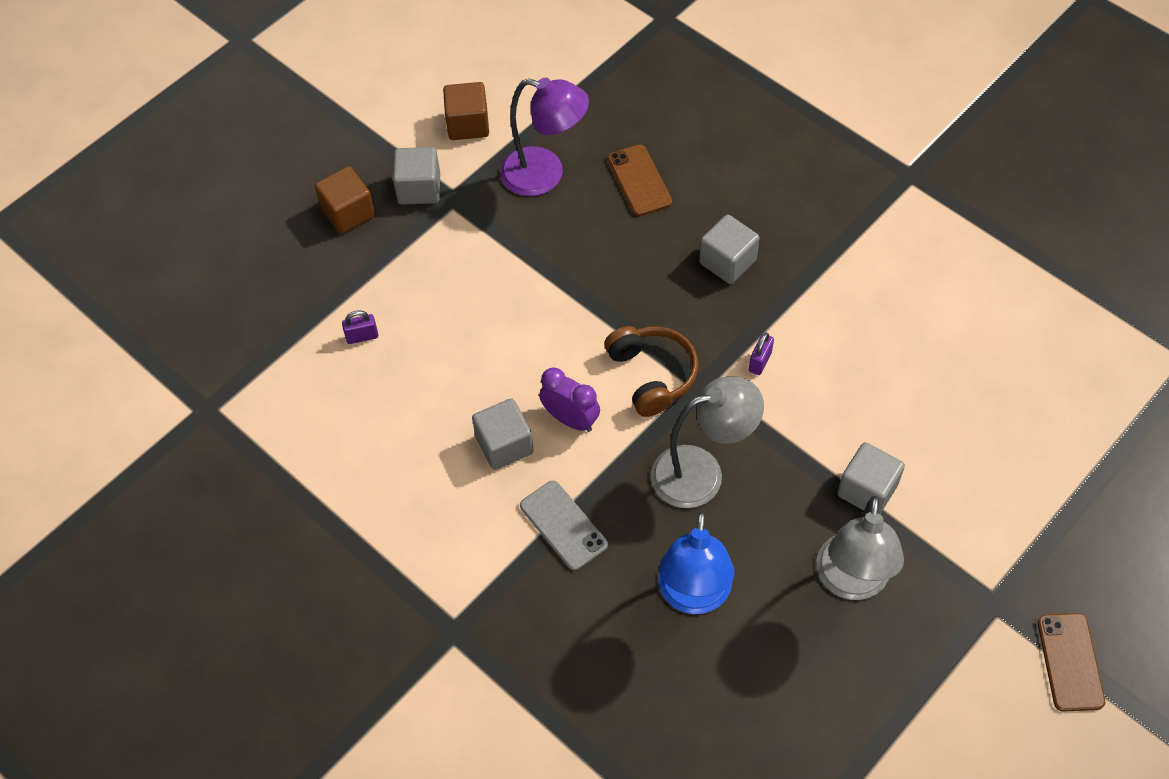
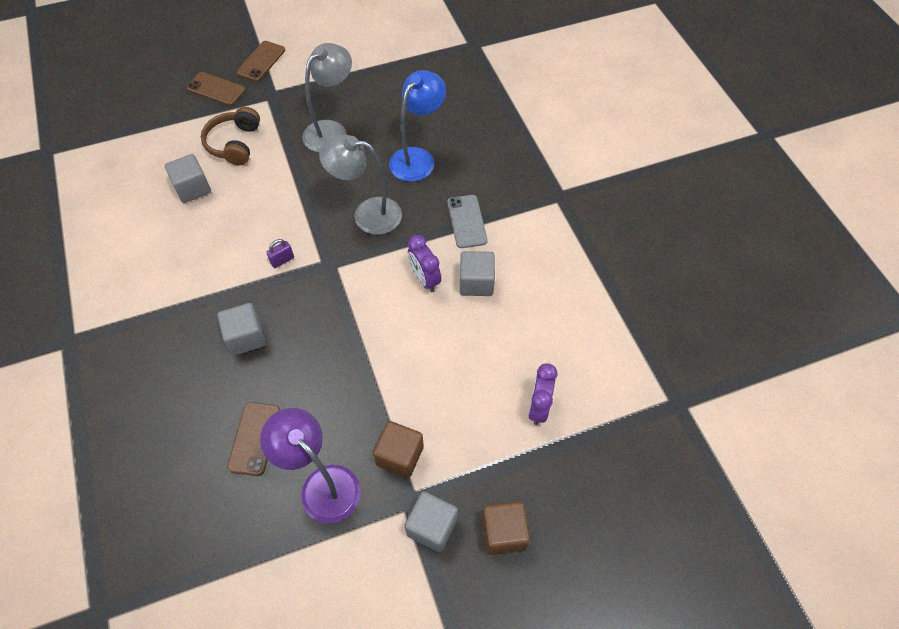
camera: 155 degrees left, 0 degrees up
(362, 336) = (538, 407): purple padlock -> purple clock
(468, 124) = (353, 578): brown cube -> brown cube (400, 456)
(652, 375) = (354, 283): brown headphones -> brown headphones (234, 143)
(867, 490) = (285, 166): grey cube -> grey cube (192, 188)
(1083, 570) = (216, 89): none -> brown phone

